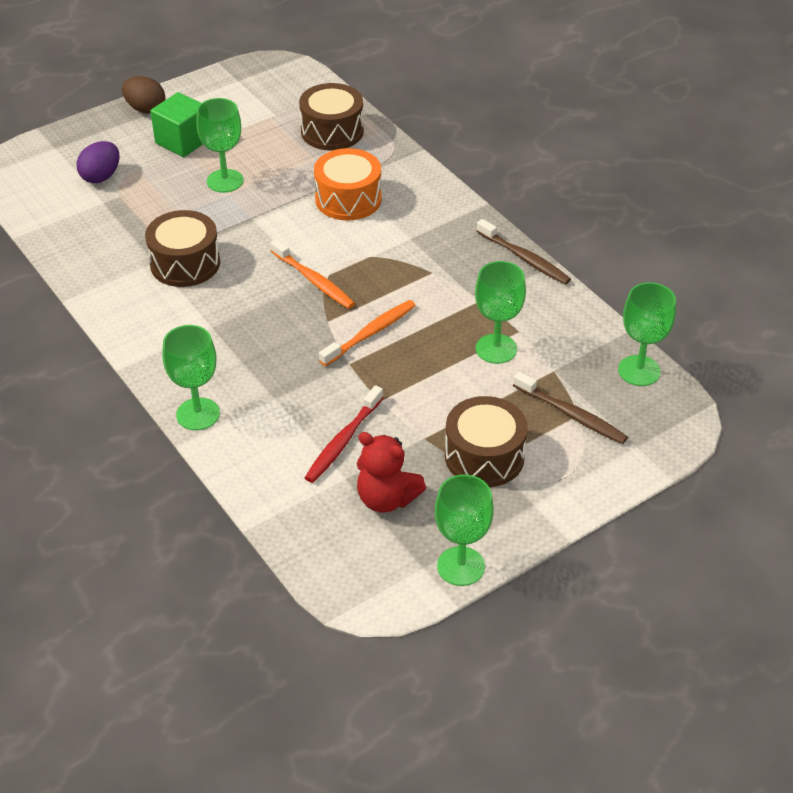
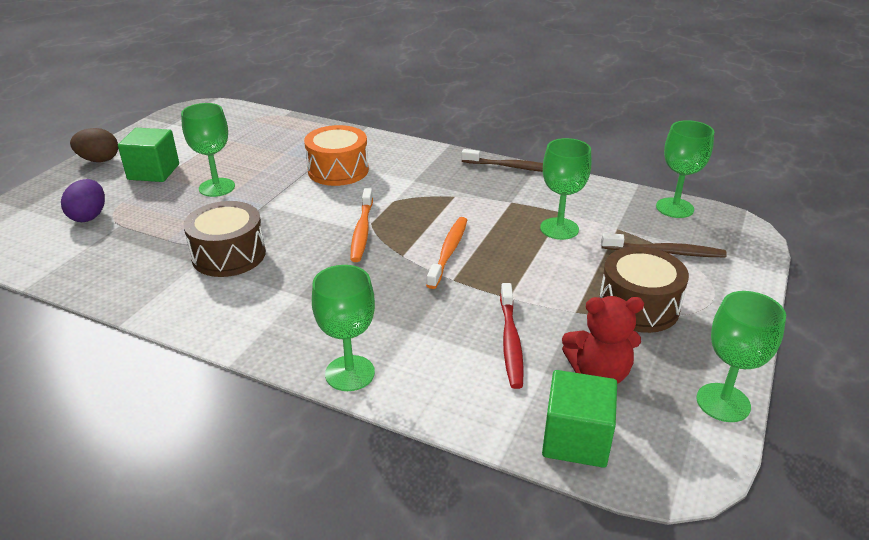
camera: 30 degrees left, 10 degrees down
(314, 280) = (362, 231): orange toothbrush -> orange toothbrush turned 75 degrees clockwise
(316, 539) = (576, 439): none -> green cube
(332, 131) = (283, 134): brown drum -> none

